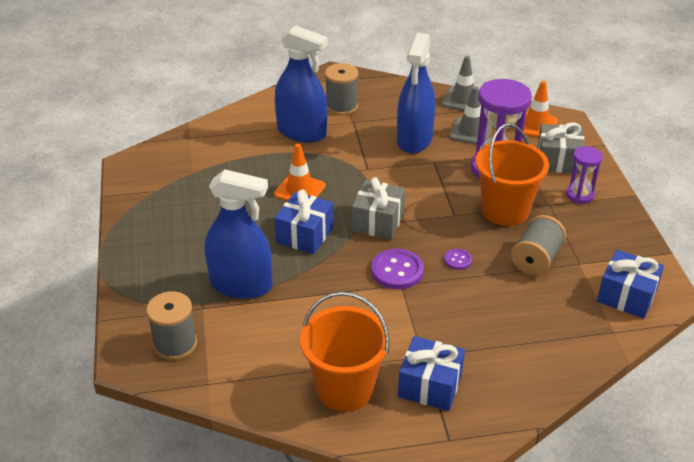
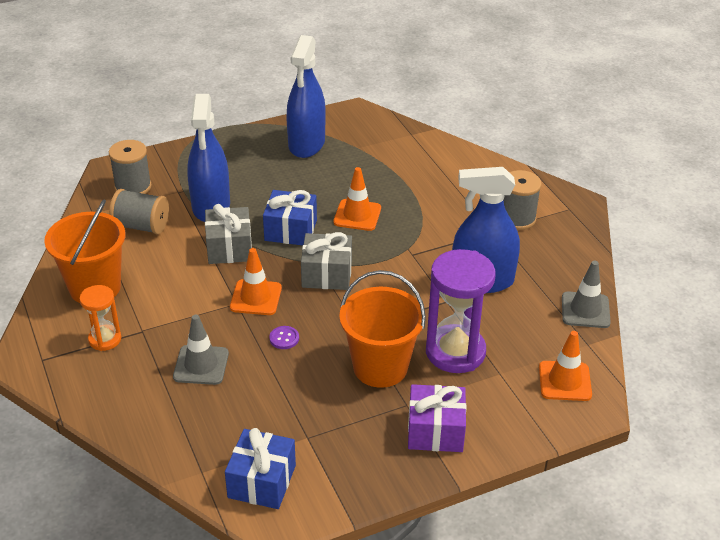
camera: 75 degrees right, 0 degrees up
(302, 132) = (454, 199): blue spray bottle -> blue spray bottle (306, 144)
(397, 271) = (256, 298): purple button -> orange traffic cone
(430, 385) = (105, 339): blue gift -> orange hourglass
(471, 131) = (521, 324): grey traffic cone -> grey traffic cone (201, 365)
(536, 259) = (303, 399): grey spool -> grey spool (141, 226)
(558, 160) = (498, 406): grey gift -> grey gift (229, 248)
(579, 195) = (435, 431): purple hourglass -> purple gift

